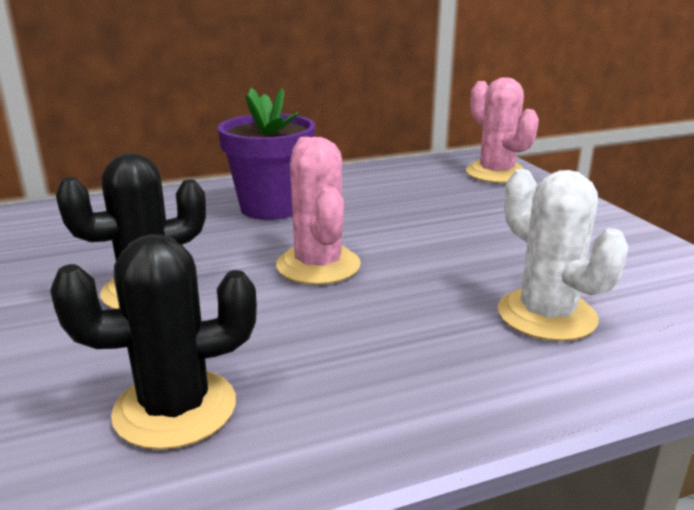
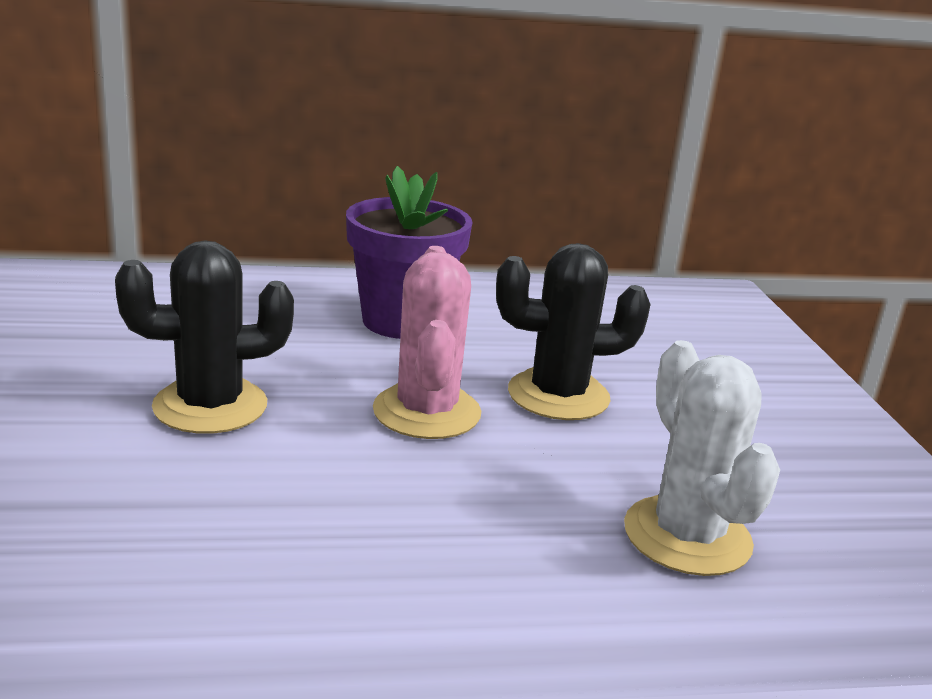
camera: 10 degrees right, 0 degrees up
(175, 408) = (185, 558): black cactus -> black cactus (558, 395)
(496, 173) = (727, 322): pink cactus -> none

